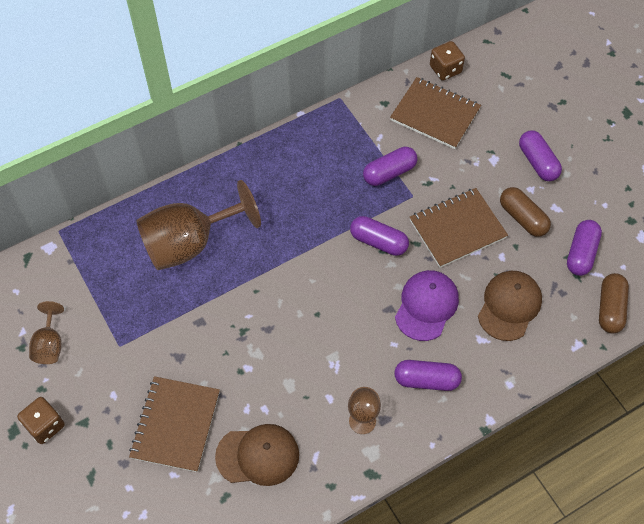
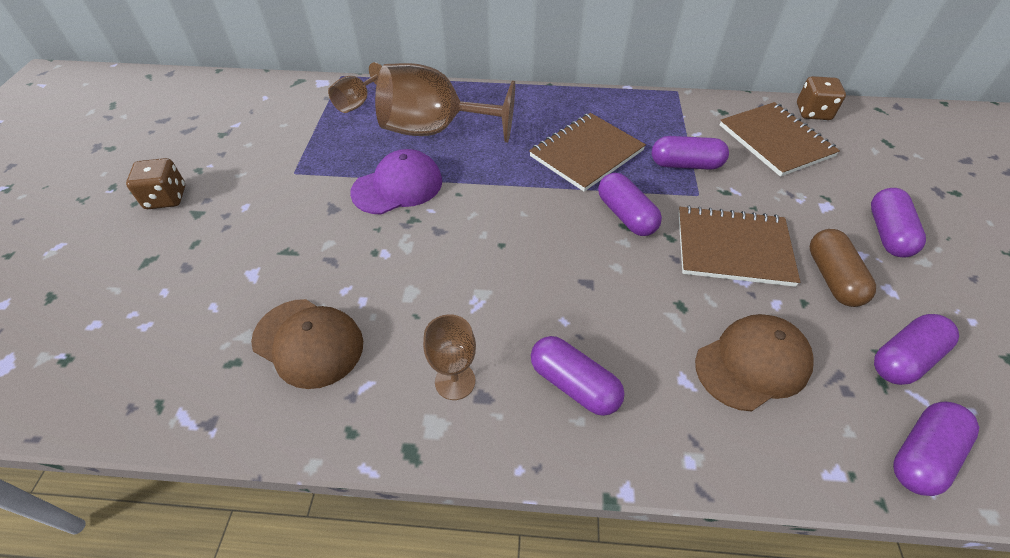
camera: 35 degrees right, 10 degrees down
(50, 345) = (243, 143): brown goblet -> brown goblet (357, 103)
(175, 425) = (266, 262): brown notebook -> brown notebook (586, 153)
(426, 306) = (636, 303): purple cap -> purple cap (397, 186)
(610, 308) = (922, 455): brown capsule -> purple capsule

